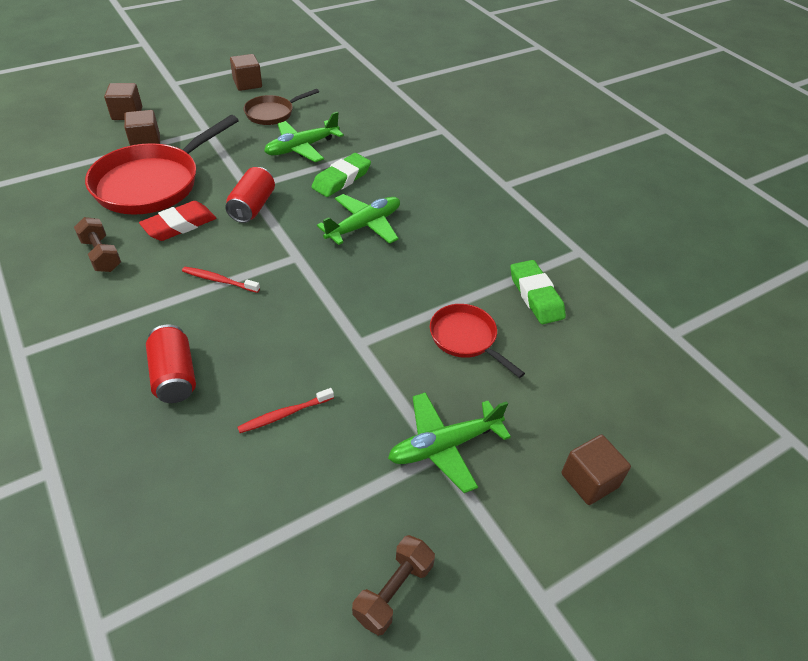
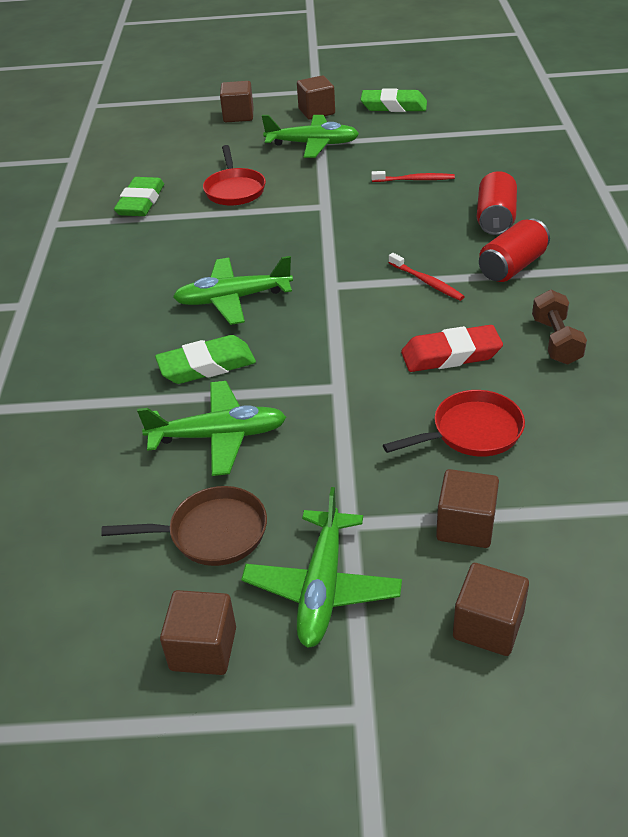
camera: 145 degrees left, 5 degrees down
(152, 183) = (472, 432): red pan -> red pan, size x0.53
(208, 108) = (322, 588): none -> green plane
(252, 207) = (347, 356): red can -> red can (512, 267)
(393, 591) = (393, 106): brown dumbbell -> green eraser
(496, 530) = (316, 111): none -> brown cube

